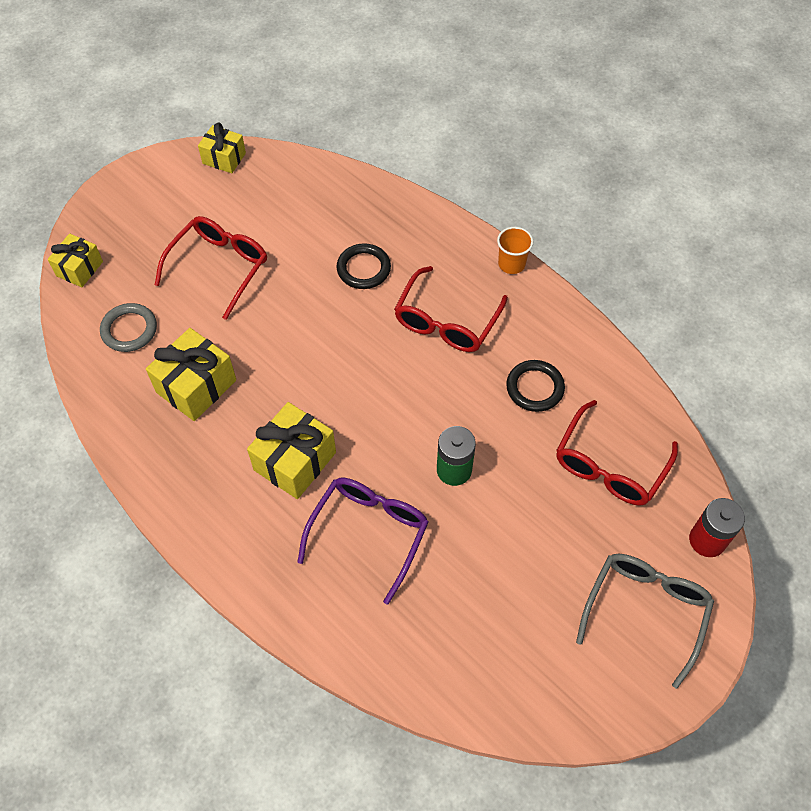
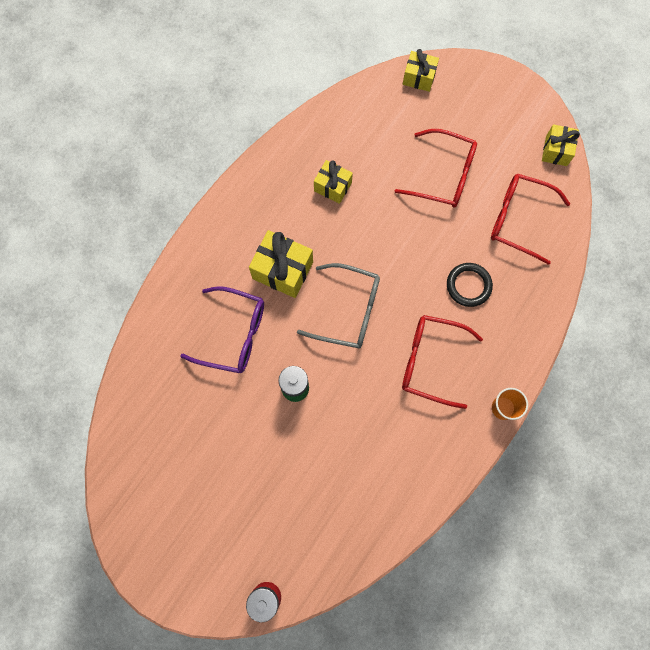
camera: 80 degrees right, 15 degrees up
(129, 330) = (372, 128): grey ring -> none
(196, 386) = (332, 187): yellow gift -> yellow gift, size x0.64
(535, 388) = (381, 442): black ring -> none
(609, 465) = (320, 512): red glasses -> red glasses (519, 219)
(645, 611) = (201, 549): grey glasses -> grey glasses (348, 311)

